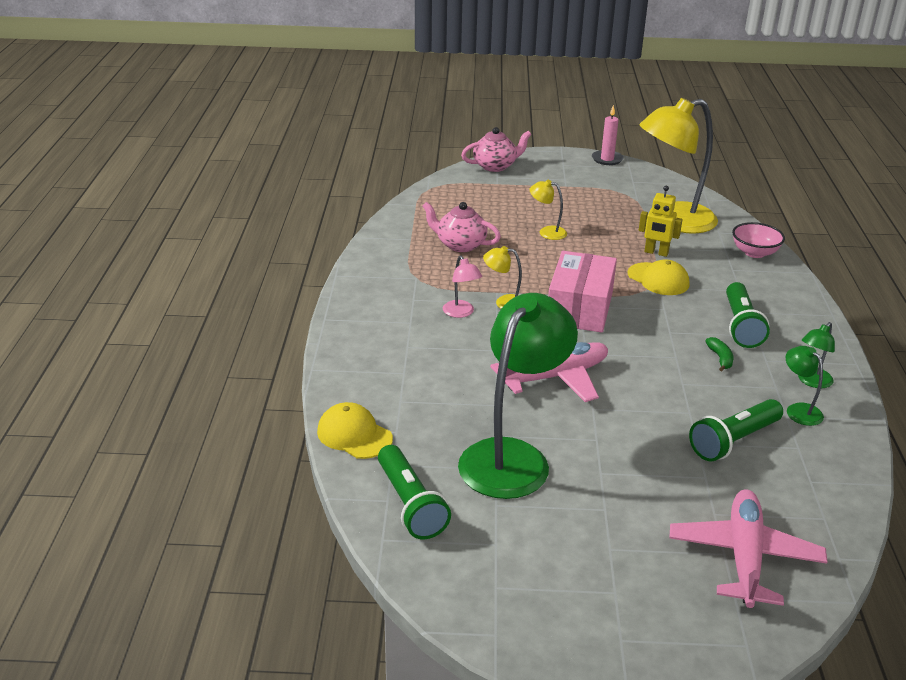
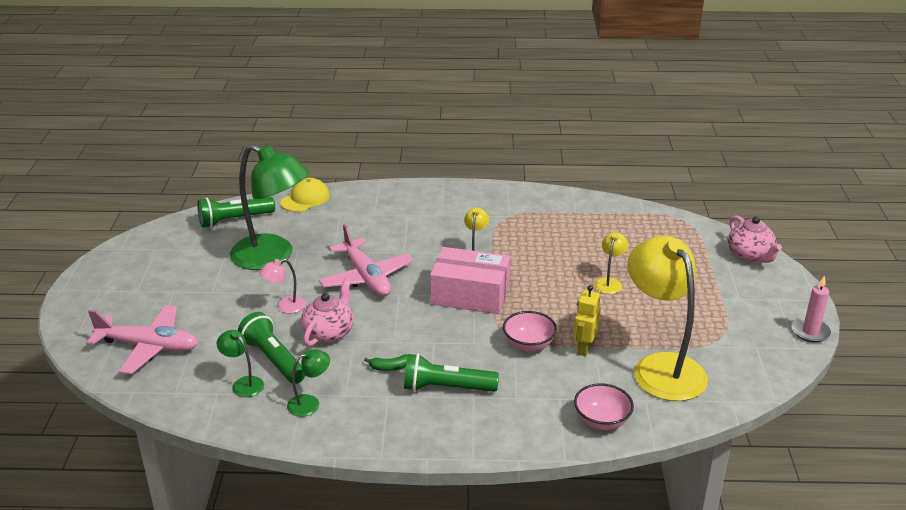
camera: 90 degrees right, 0 degrees up
(460, 245) = (571, 235): pink teapot -> pink teapot (329, 332)
(461, 313) = (456, 236): pink lamp -> pink lamp (285, 307)
(658, 279) = (529, 344): yellow cap -> pink bowl
(811, 382) = (351, 419): green lamp -> green lamp (243, 383)

